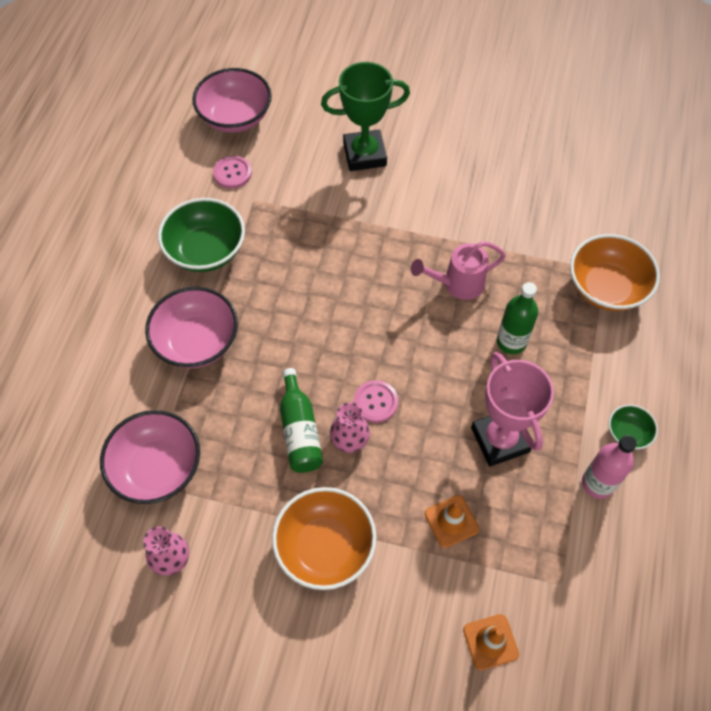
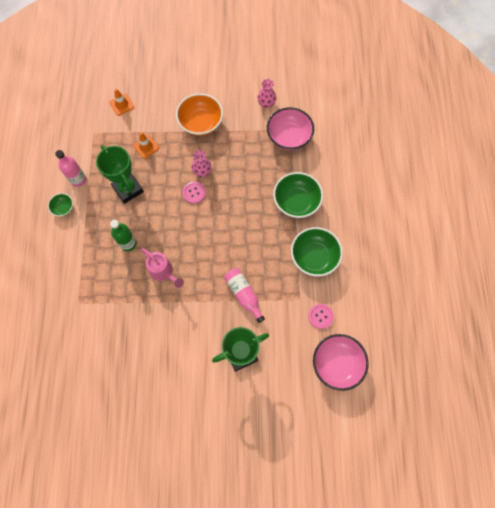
camera: 165 degrees right, 10 degrees up
(197, 342) = (296, 202): pink bowl -> green bowl
(300, 430) = (228, 170): green bottle -> none
(337, 224) = (244, 294): none -> pink bottle
(457, 284) = (163, 272): pink watering can -> pink watering can turned 75 degrees clockwise
(500, 439) = (128, 189): pink trophy -> green trophy
(606, 288) = (76, 291): orange bowl -> none

